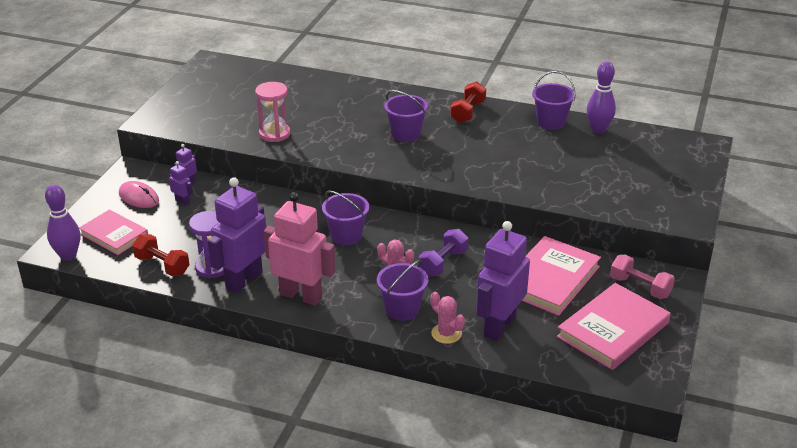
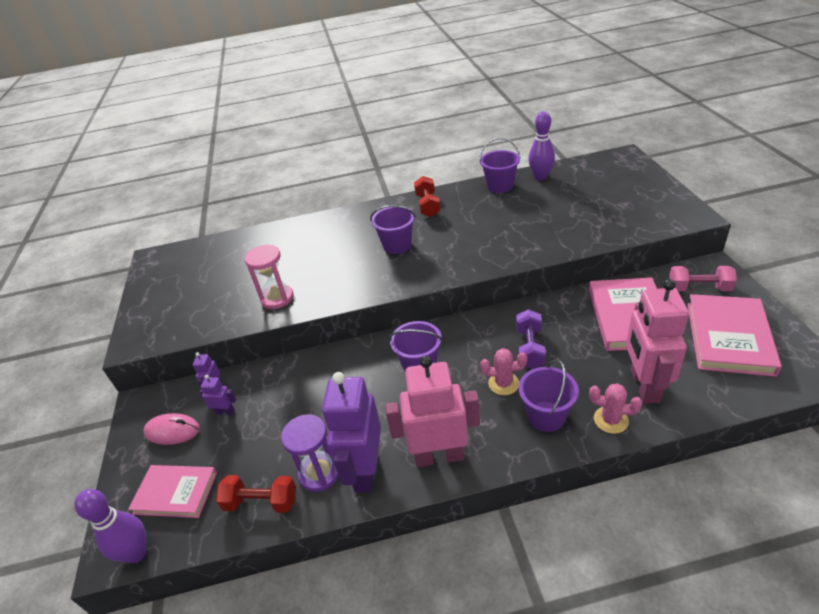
camera: 25 degrees left, 5 degrees up
(499, 326) = (644, 386): purple robot -> pink robot

